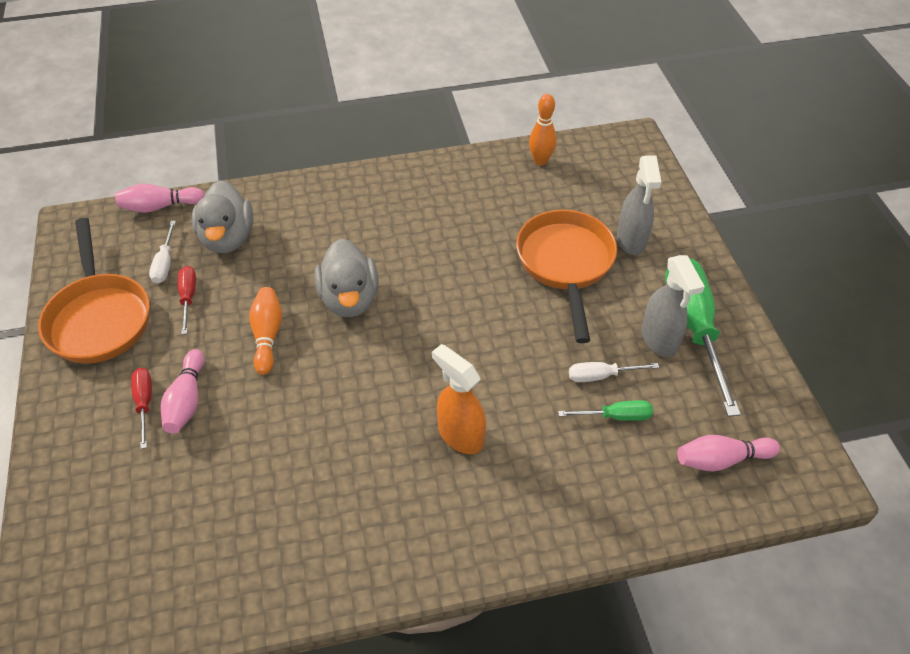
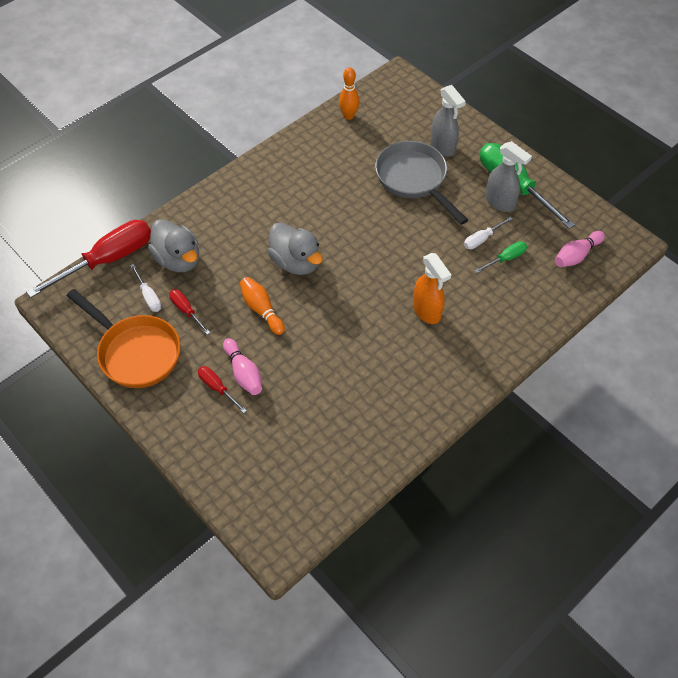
camera: 30 degrees left, 5 degrees up
(159, 206) = (108, 260): pink bowling pin -> red screwdriver
(460, 435) = (427, 311): orange spray bottle -> orange spray bottle turned 135 degrees counterclockwise
(565, 264) = (414, 180): orange pan -> grey pan

